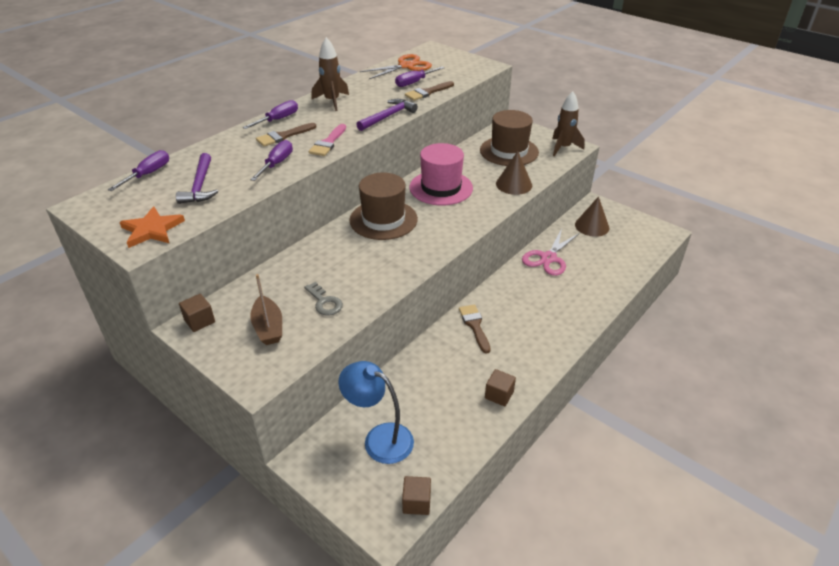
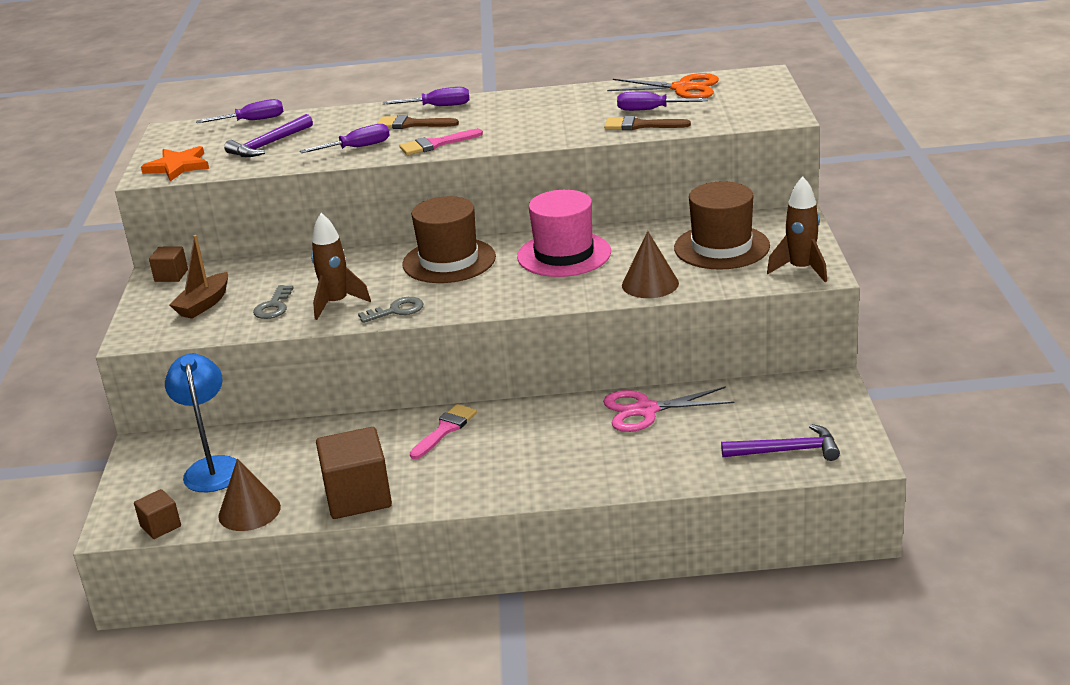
camera: 50 degrees right, 10 degrees down
(332, 101) = (523, 104): brown rocket -> brown rocket (336, 303)
(388, 116) = (543, 138): purple hammer -> purple hammer (787, 451)
(411, 264) = (397, 310): none -> grey key
(474, 326) = (445, 430): brown brush -> pink brush
(499, 395) = (358, 497): brown cube -> brown cube, size x1.96
(592, 226) = (771, 404): brown cone -> brown cone (249, 511)

